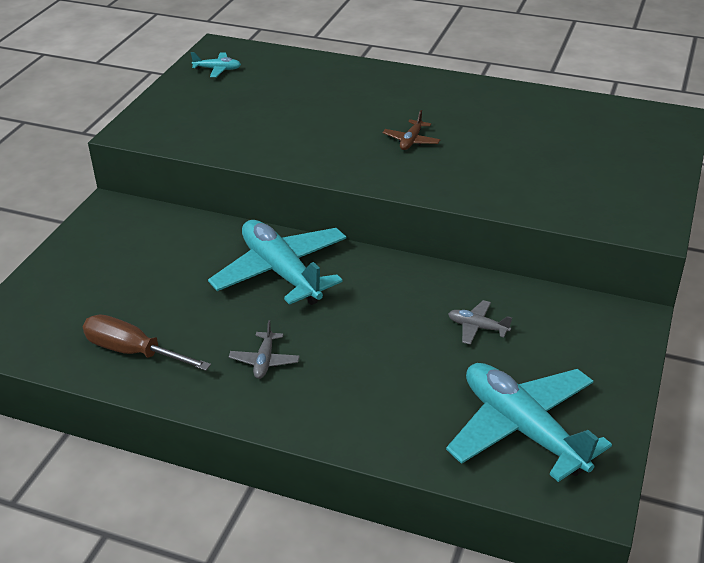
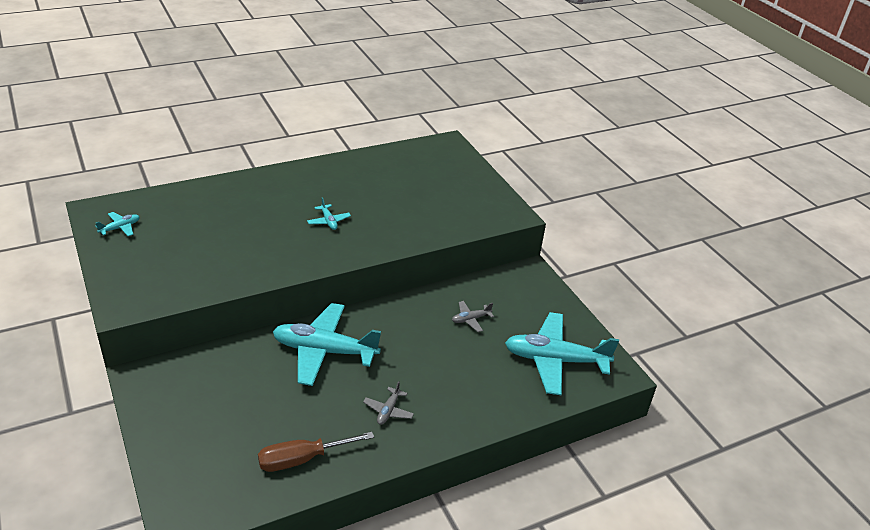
camera: 50 degrees left, 0 degrees up
(264, 361) = (388, 410): grey plane -> grey plane turned 60 degrees clockwise
(411, 141) = (328, 221): brown plane -> turquoise plane

